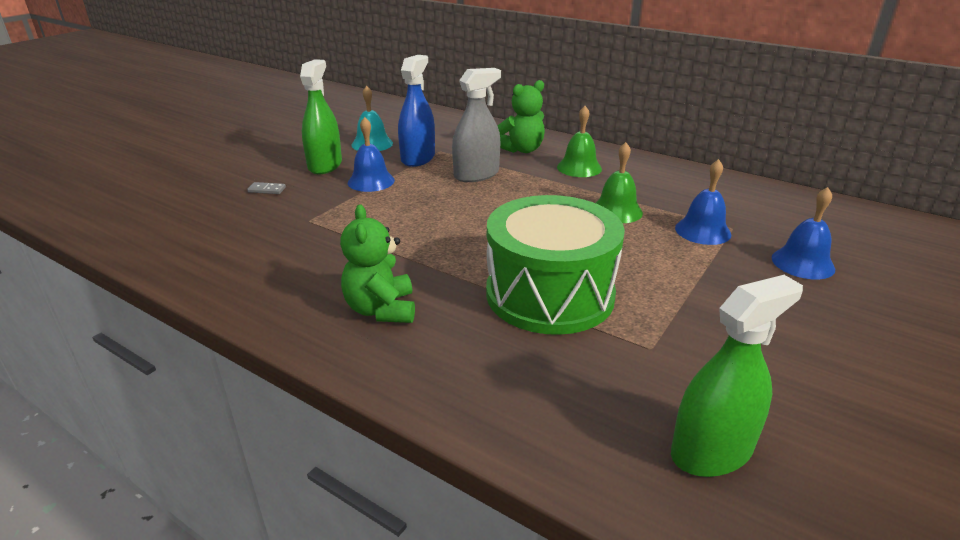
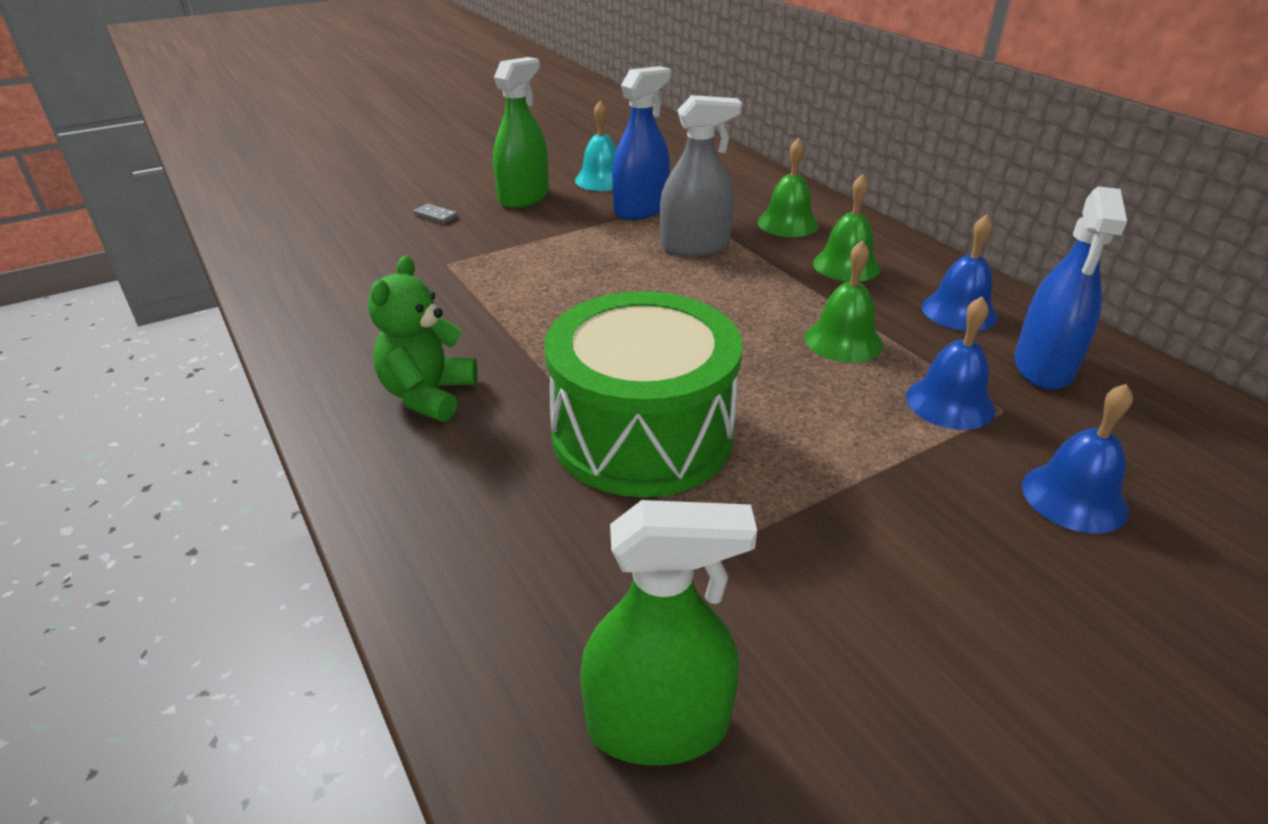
camera: 25 degrees right, 5 degrees up
(371, 181) = (558, 229): blue bell -> blue bell (959, 311)
(522, 149) = (788, 223): green teddy bear -> green bell
(731, 200) = (1043, 367): none -> blue spray bottle

